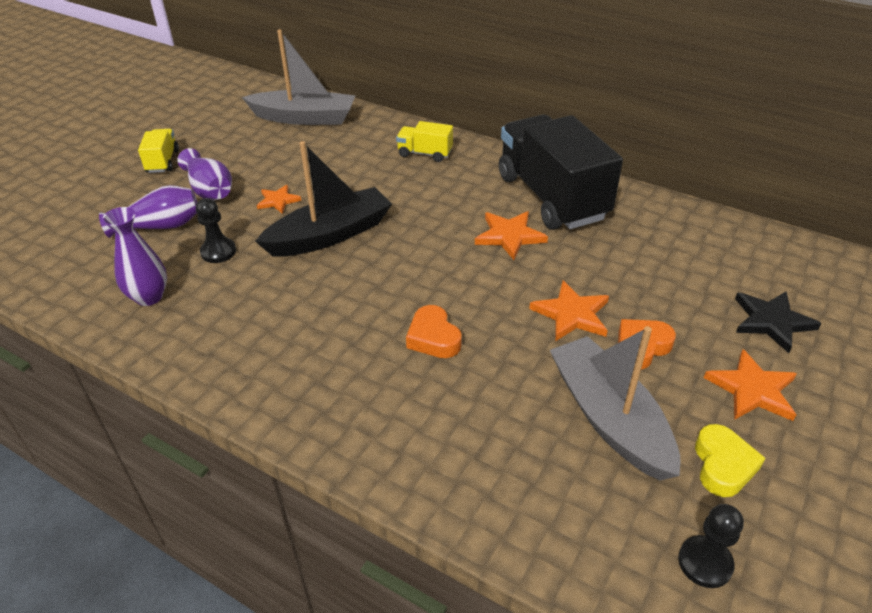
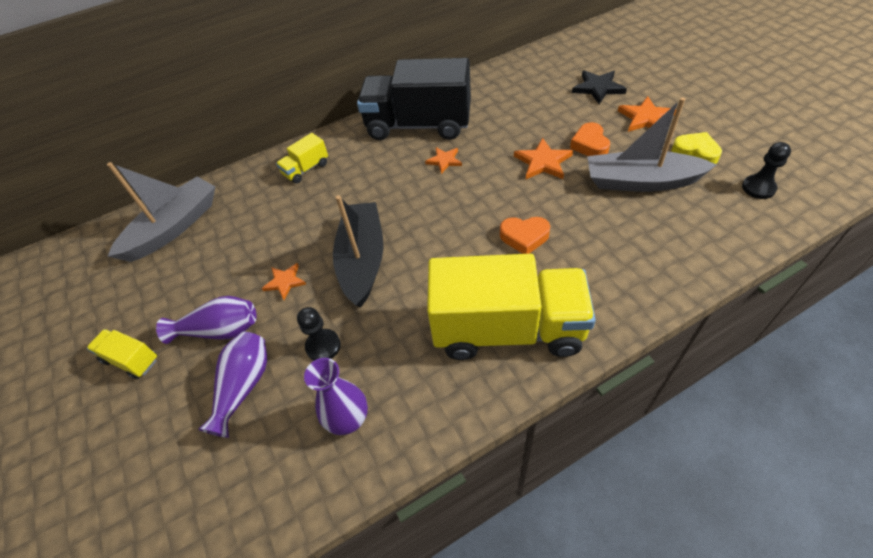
camera: 55 degrees left, 10 degrees up
(295, 366) = (507, 329): none -> yellow truck
(509, 236) = (444, 160): orange star -> orange star, size x0.65

